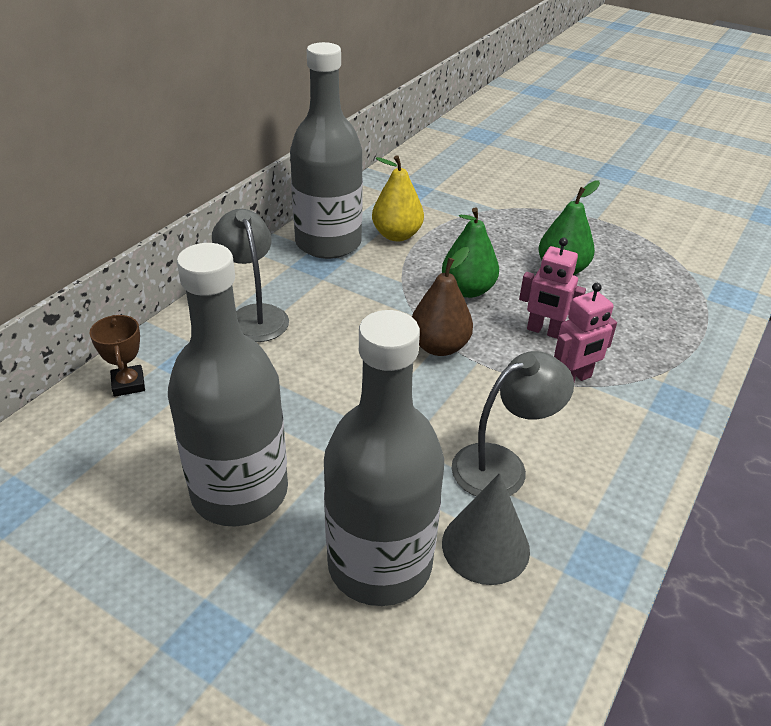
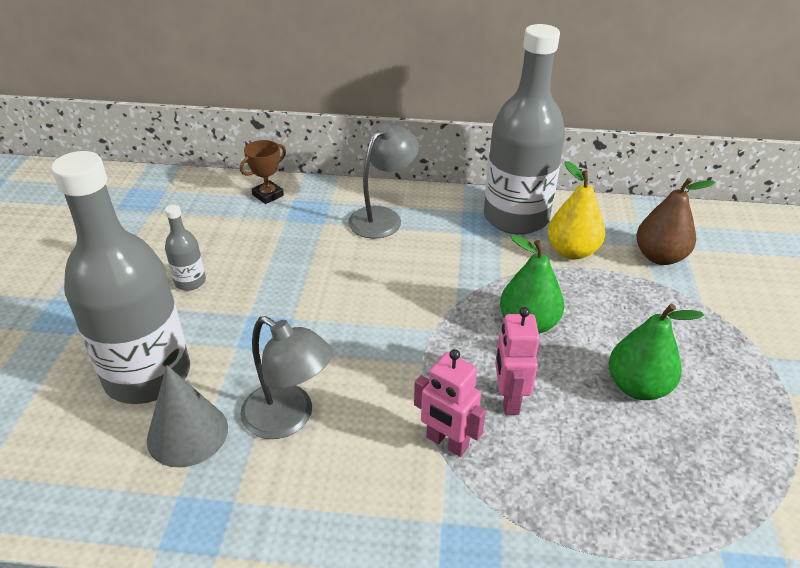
camera: 65 degrees right, 0 degrees up
(240, 492) = (190, 282): grey bottle -> grey bottle, size x0.42
(439, 347) = (423, 331): brown pear -> brown pear (659, 257)

